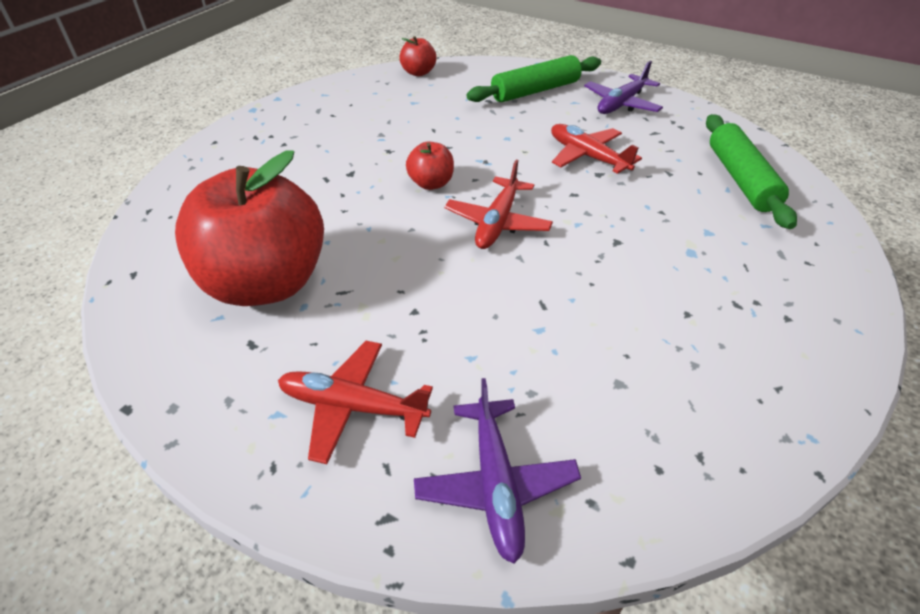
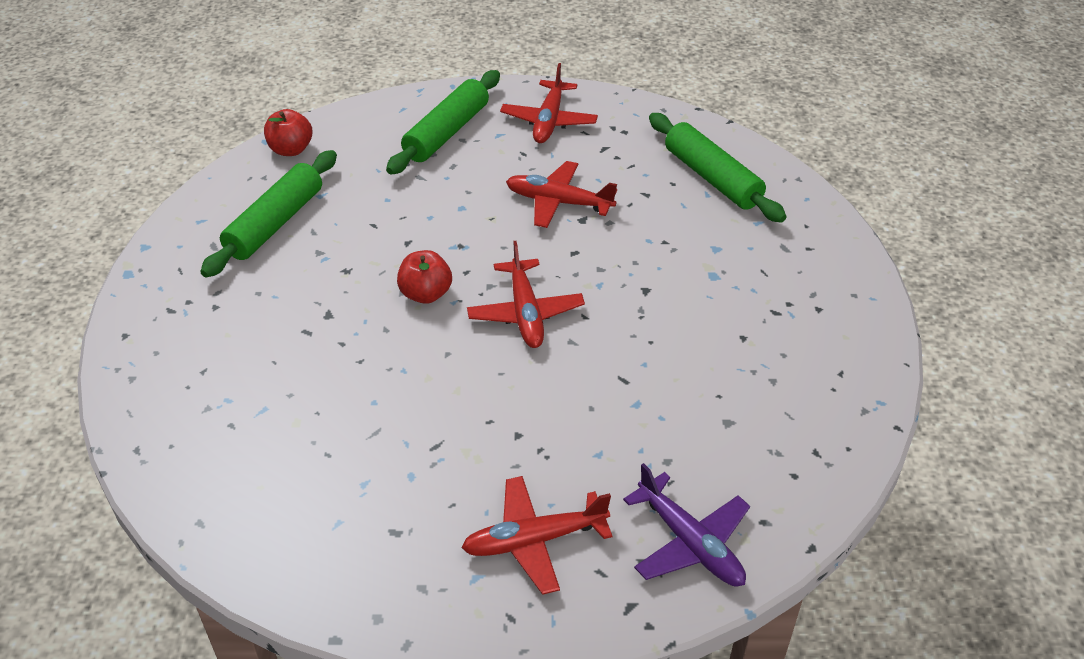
camera: 30 degrees left, 0 degrees up
(266, 283) = (353, 470): red apple -> none
(368, 109) = (275, 223): none -> green rolling pin
(621, 104) = (549, 121): purple plane -> red plane

